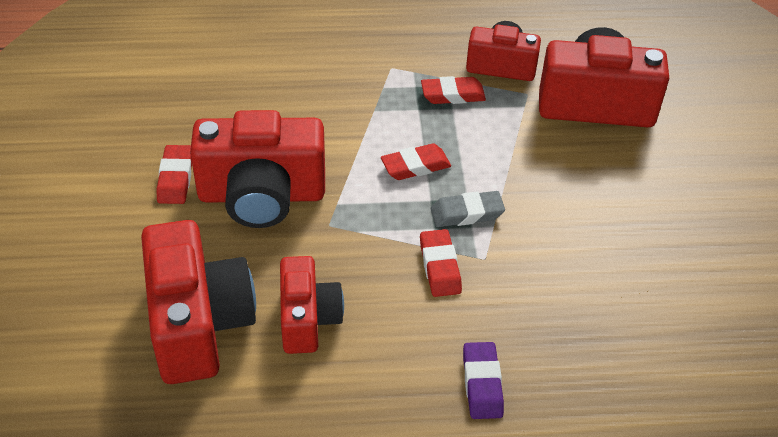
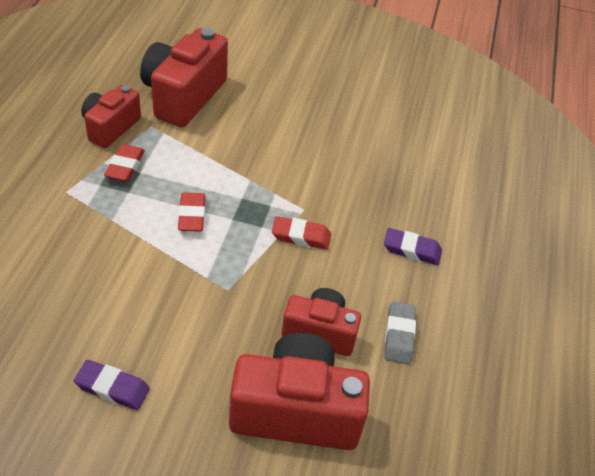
camera: 75 degrees left, 0 degrees up
(175, 178) = (112, 388): red eraser -> purple eraser
(262, 195) = (170, 326): red camera -> none
(467, 213) = (256, 203): grey eraser -> grey eraser (399, 335)

